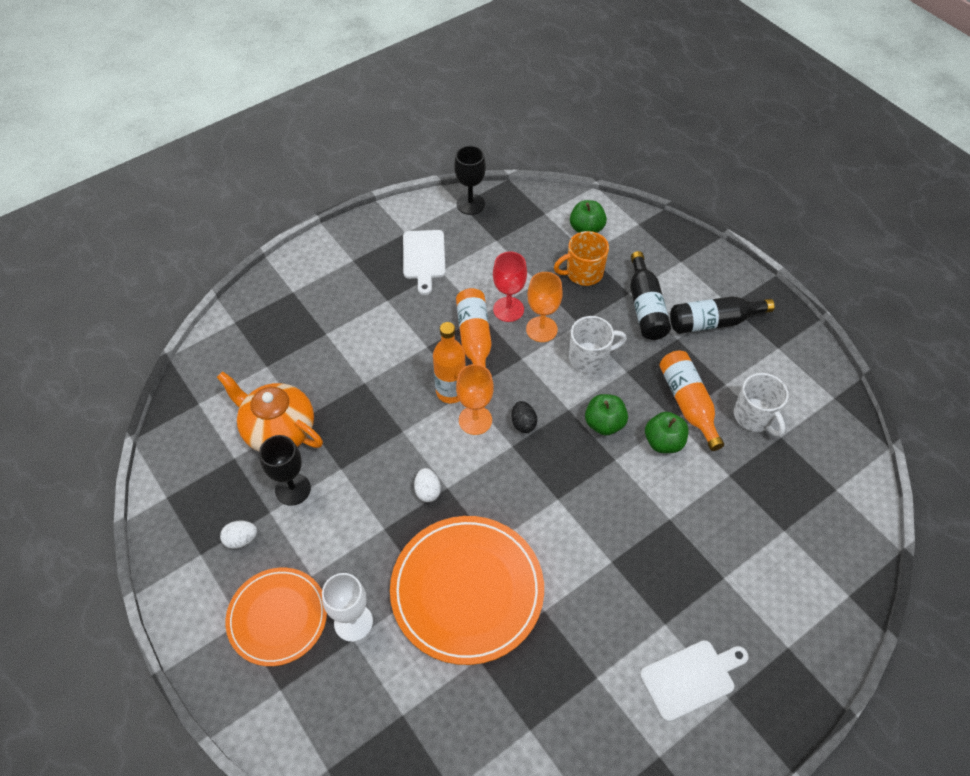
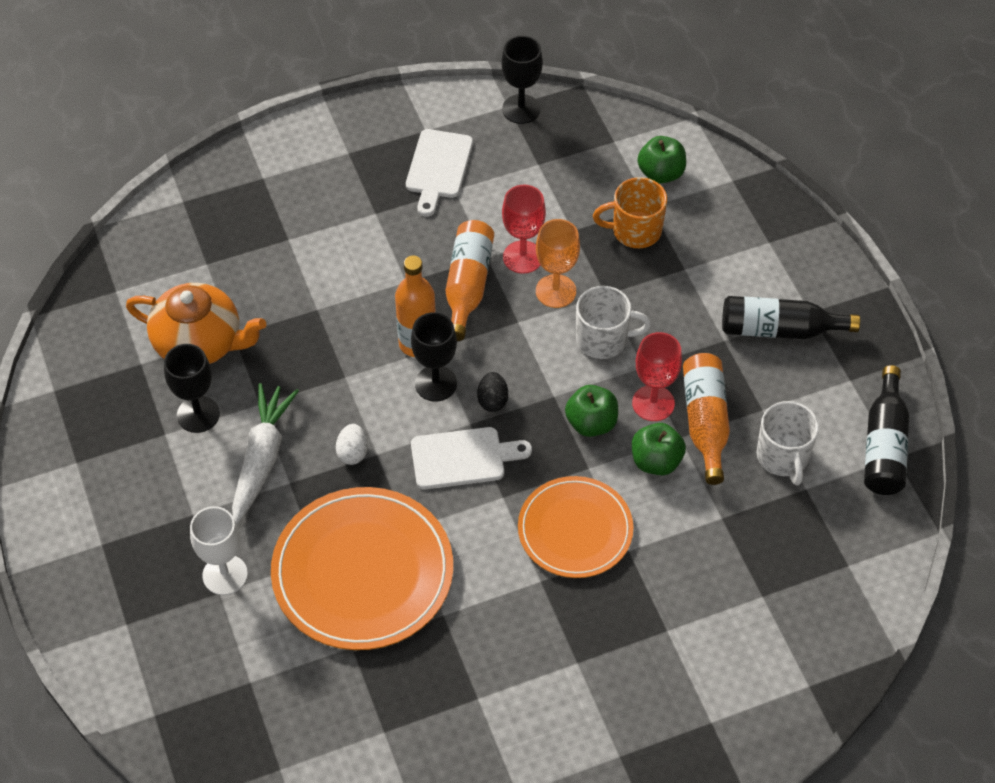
camera: 15 degrees right, 0 degrees up
(241, 539) = (125, 457): white egg -> none
(277, 617) = (143, 549): orange plate -> orange plate (575, 530)
(278, 430) = (200, 343): orange teapot -> orange teapot turned 150 degrees clockwise
(355, 514) = (262, 459): none -> white carrot
(475, 420) = (436, 383): orange goblet -> black goblet
(644, 397) = (653, 403): none -> red goblet
(645, 306) = (699, 291): black bottle -> black bottle (884, 445)
(691, 678) = (585, 726): white cutting board -> white cutting board (463, 458)

